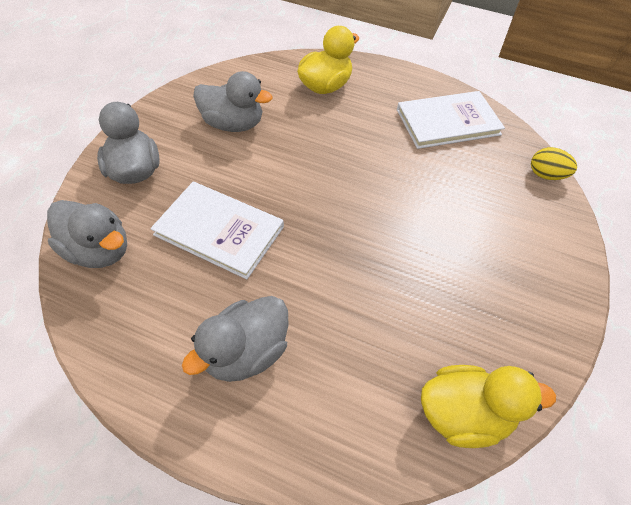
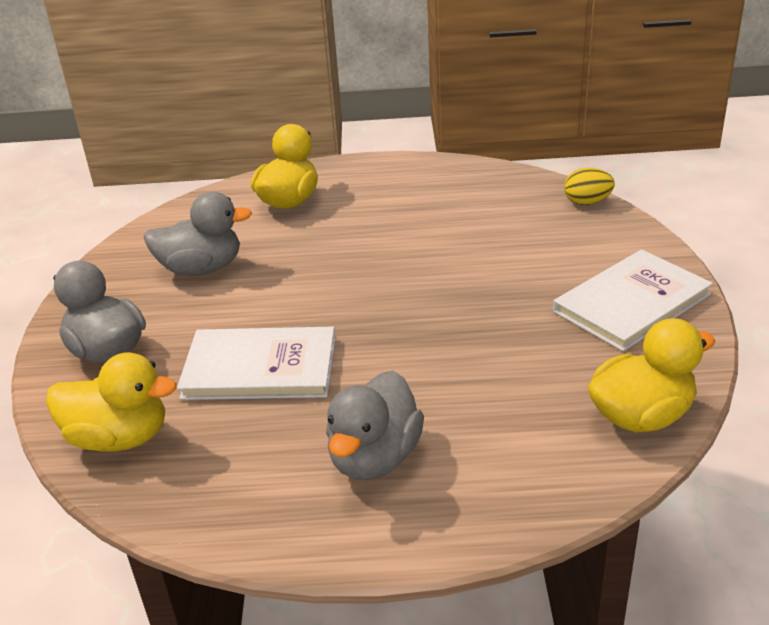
camera: 20 degrees left, 20 degrees down
(99, 250) = (119, 438): grey duck -> yellow duck
(448, 122) = (453, 190): white book -> white book (631, 303)

